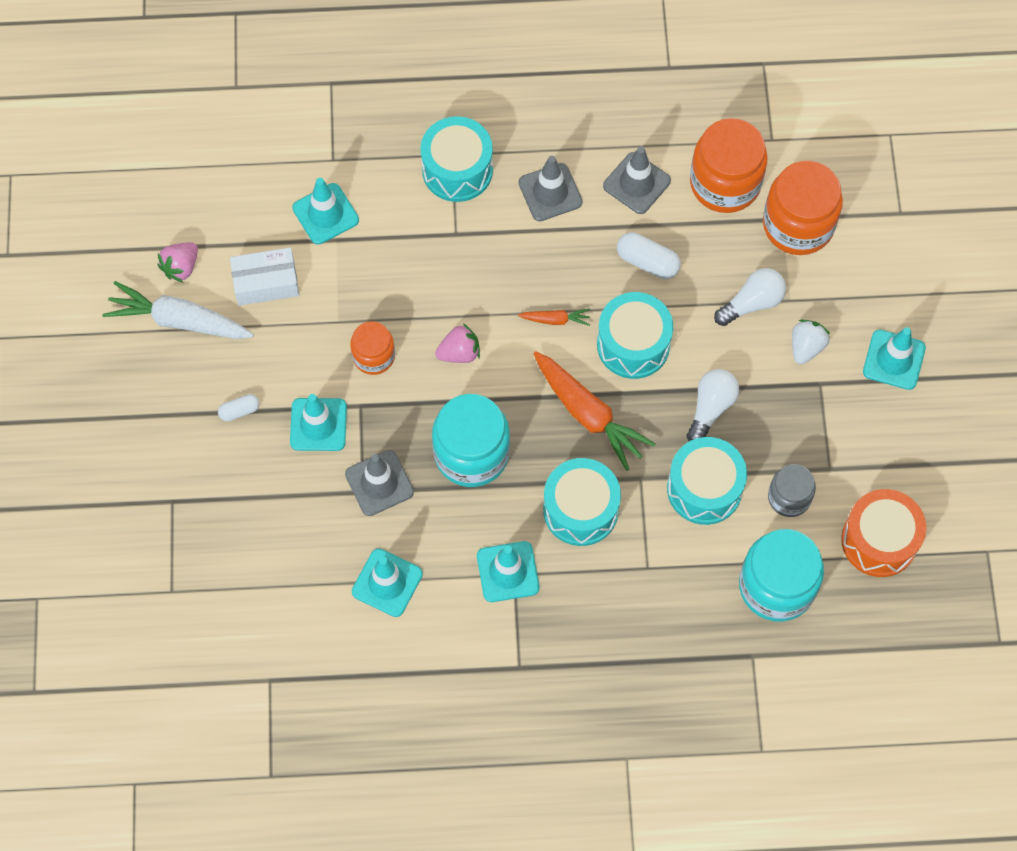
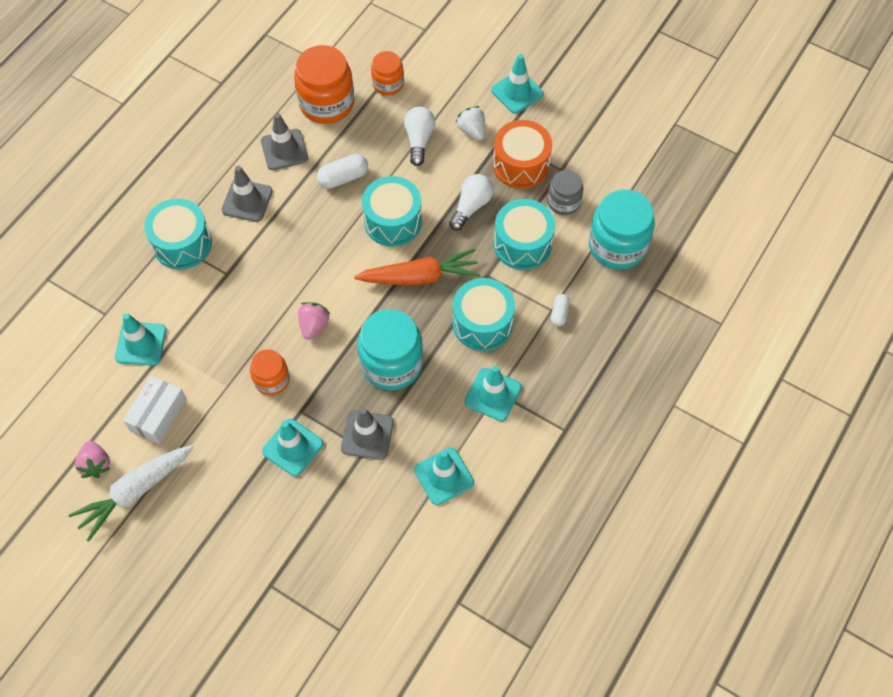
camera: 55 degrees left, 5 degrees down
(239, 411) = (239, 494): white capsule -> white capsule (559, 313)
(556, 320) = (338, 254): orange carrot -> none
(710, 408) = (471, 206): white light bulb -> white light bulb turned 60 degrees clockwise
(798, 225) = (388, 84): orange jar -> orange jar, size x0.57
(879, 540) = (628, 173): orange drum -> orange drum (521, 165)

